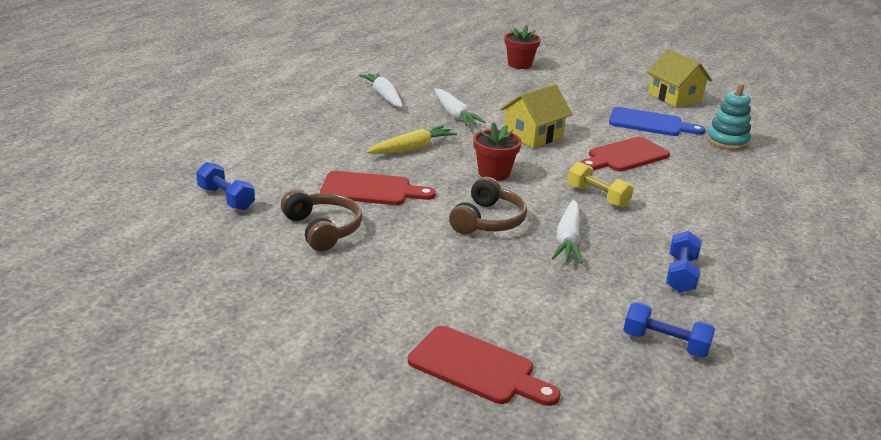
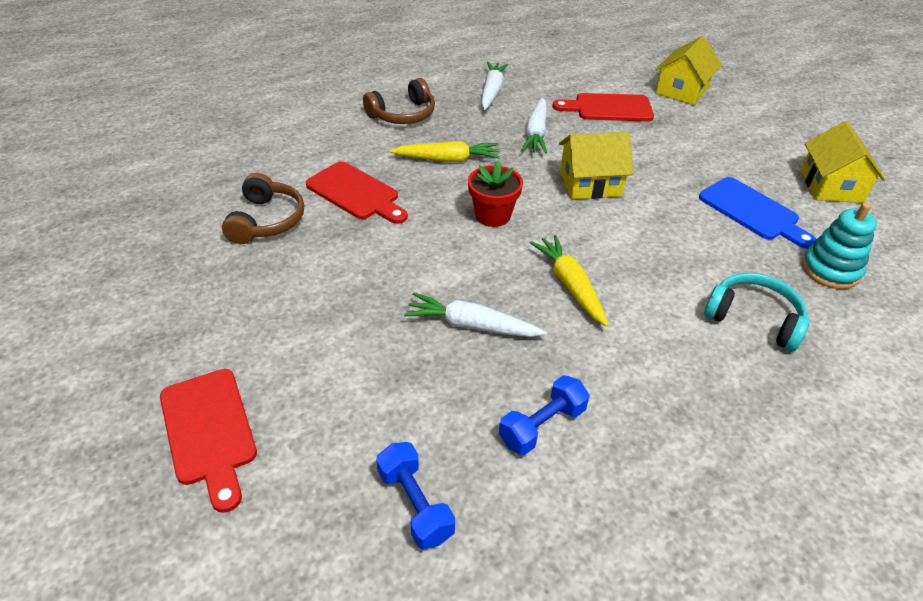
camera: 35 degrees right, 15 degrees up
(226, 198) = (232, 160): blue dumbbell -> none
(487, 220) = (419, 269): brown headphones -> brown headphones (403, 114)
(519, 64) = (682, 90): red flower pot -> yellow house
(568, 240) = (471, 325): white carrot -> white carrot turned 60 degrees clockwise
(597, 196) = (570, 285): yellow dumbbell -> yellow carrot
(625, 156) = (666, 244): red cutting board -> red cutting board (608, 108)
(720, 179) = (753, 319): none -> turquoise headphones

